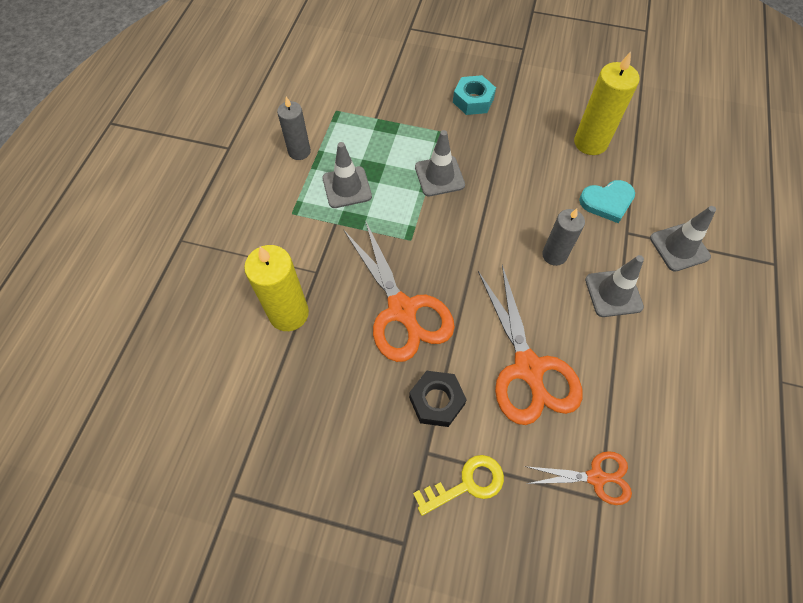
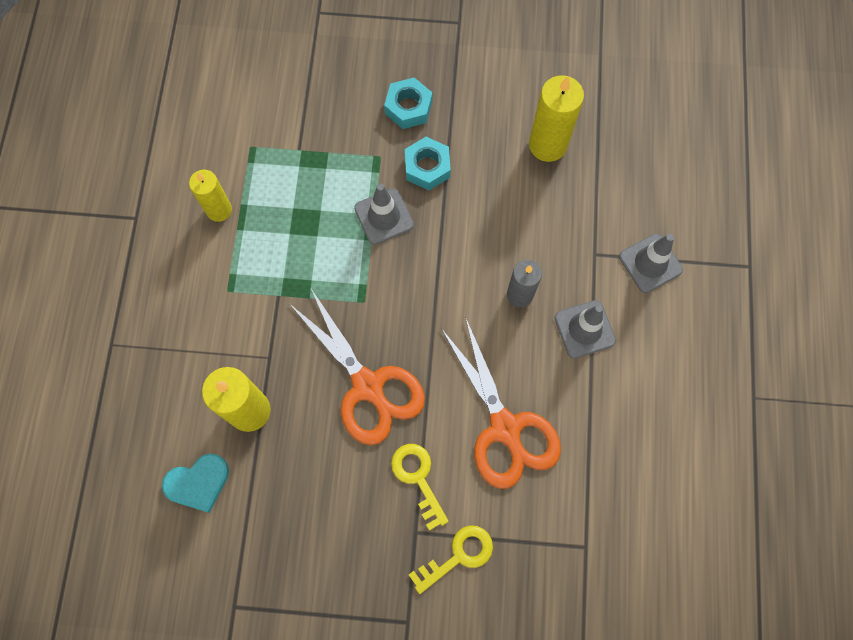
camera: 10 degrees left, 10 degrees up
(299, 151) = (219, 210): grey candle -> yellow candle
(347, 187) = (282, 248): grey traffic cone -> none
(436, 401) = (418, 478): black nut -> yellow key
(483, 145) = (427, 167): none -> turquoise nut
(596, 477) = (580, 527): orange scissors -> none
(607, 202) = (571, 219): turquoise heart -> turquoise heart (198, 483)

